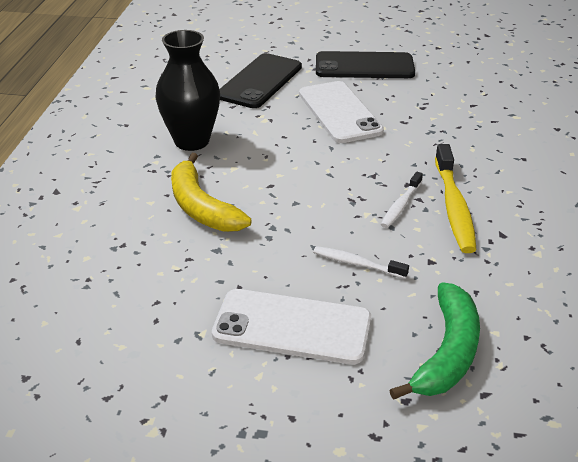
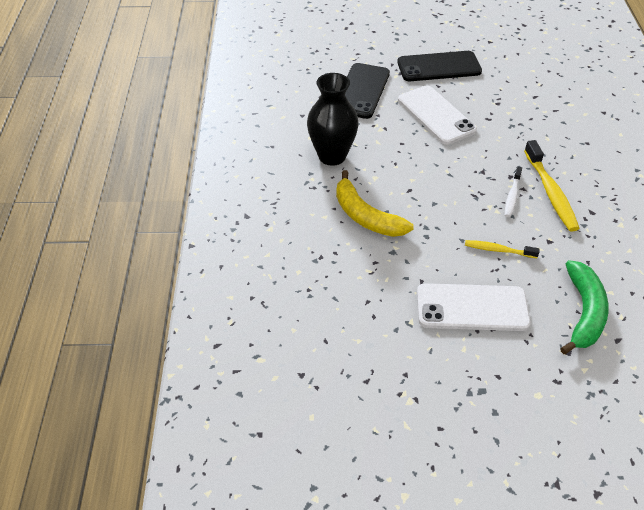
camera: 10 degrees left, 10 degrees up
(356, 263) = (498, 250): white toothbrush -> yellow toothbrush

